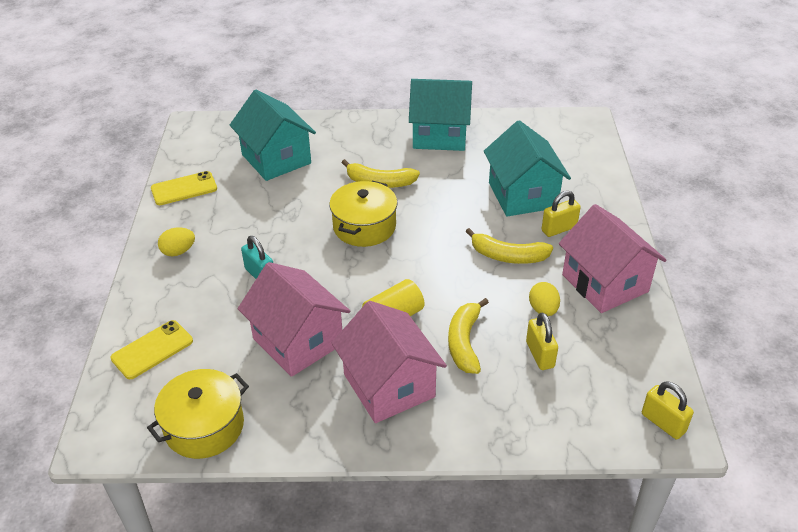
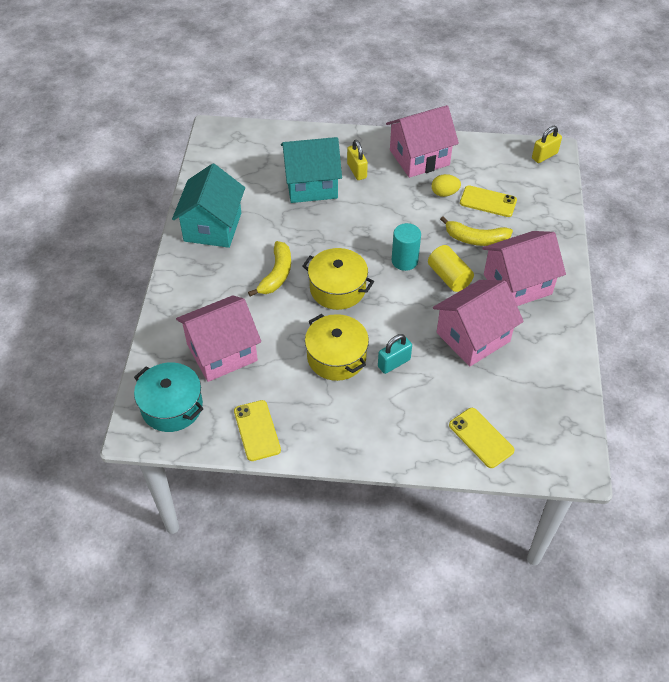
camera: 85 degrees left, 10 degrees up
(178, 251) = (355, 428): yellow egg -> none
(204, 426) = (560, 395): yellow pot -> yellow pot (336, 357)
(216, 139) = (172, 406): none -> turquoise pot
(276, 159) = (222, 352): turquoise house -> pink house
(414, 277) = (404, 261): none -> turquoise cylinder
(508, 256) = (385, 203): yellow banana -> none
(540, 354) = (488, 201): yellow padlock -> yellow phone

